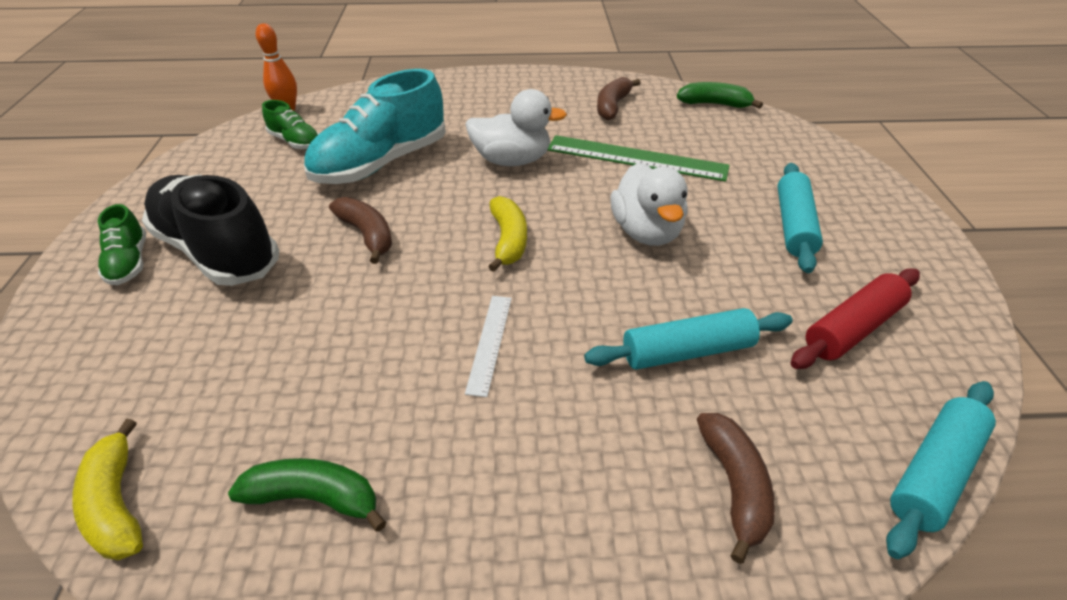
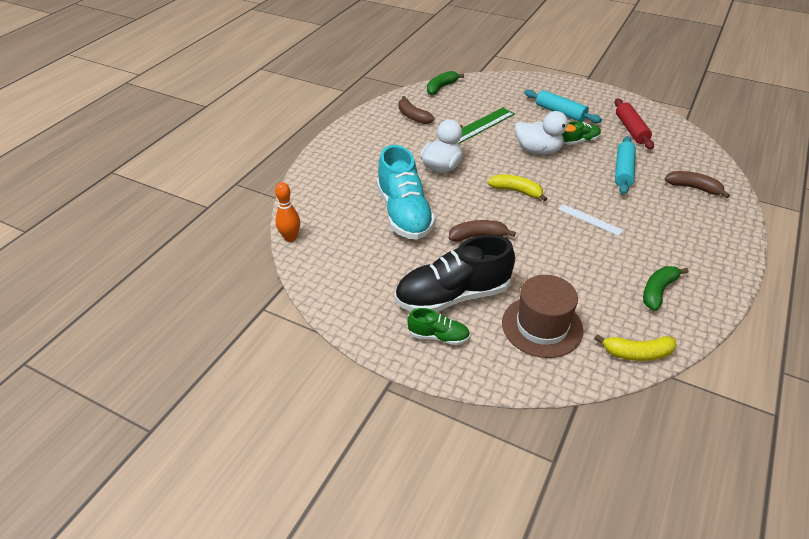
camera: 60 degrees left, 0 degrees up
(170, 357) = (542, 326): none -> brown hat
(295, 142) = (343, 243): green shoe -> green shoe (579, 141)
(934, 473) = (704, 147): turquoise rolling pin -> none

